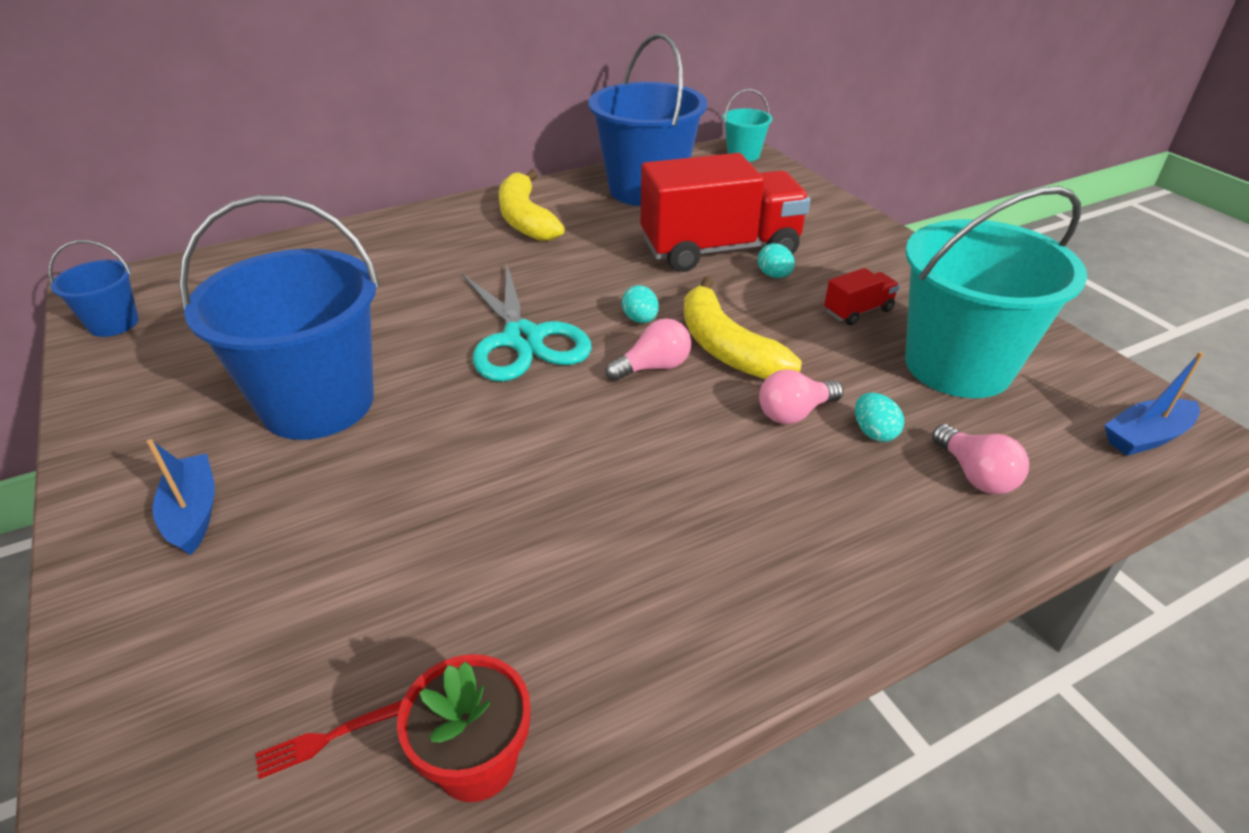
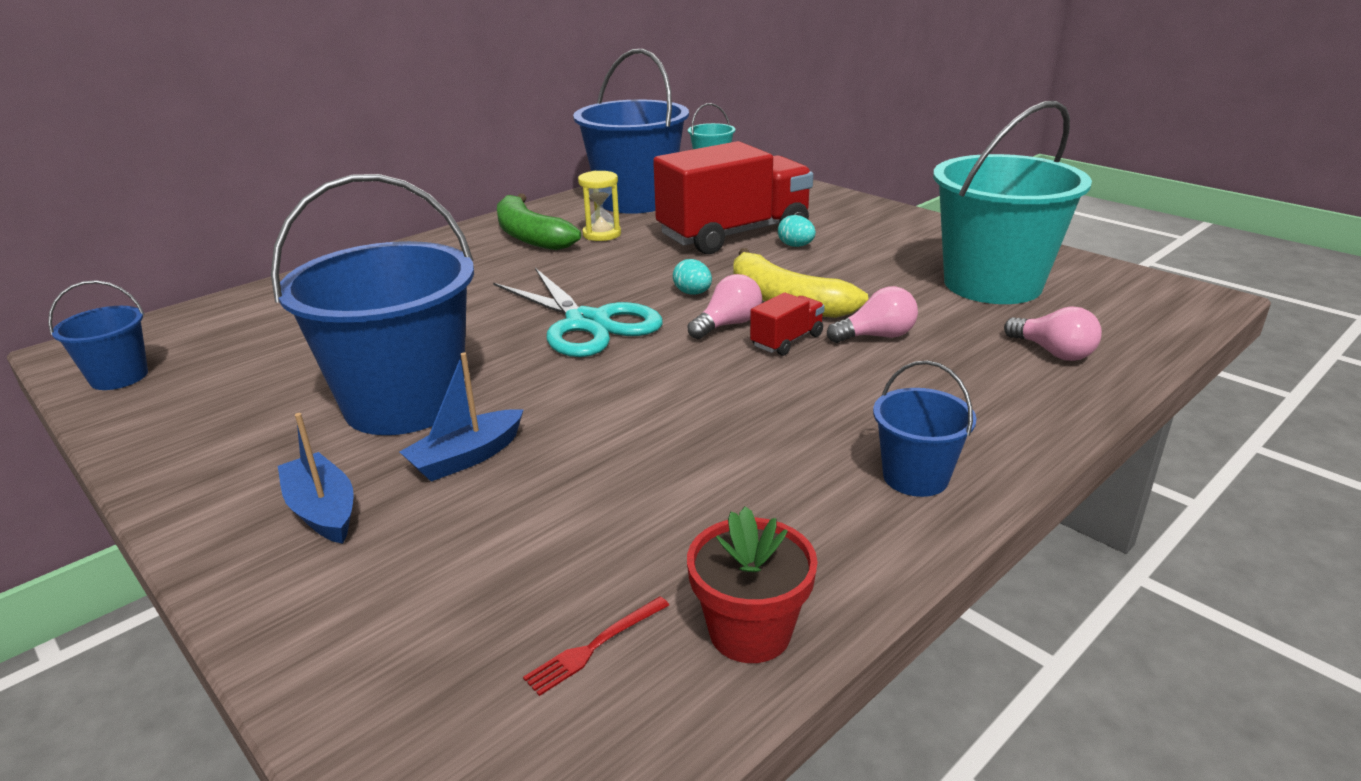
camera: 15 degrees left, 10 degrees down
(526, 219) = (530, 236): yellow banana -> green banana
(592, 228) = (602, 234): none -> yellow hourglass
(737, 609) = (915, 477): none -> blue bucket
(794, 413) = (876, 336): pink light bulb -> pink light bulb turned 150 degrees counterclockwise
(858, 311) = (885, 260): red truck -> red truck (786, 341)
(874, 432) = (952, 338): turquoise egg -> none
(1145, 437) = (1167, 306): blue boat -> blue boat (466, 457)

